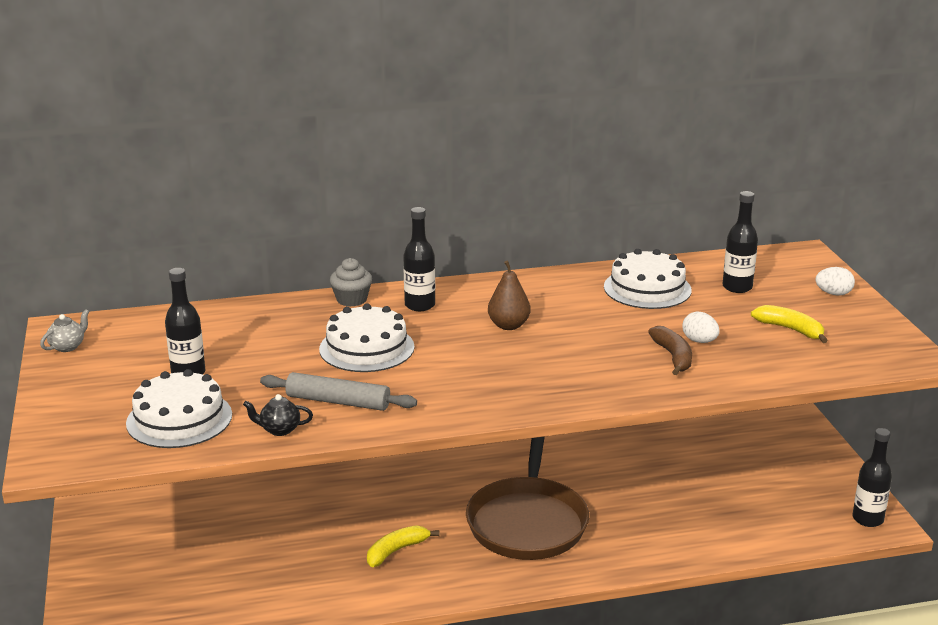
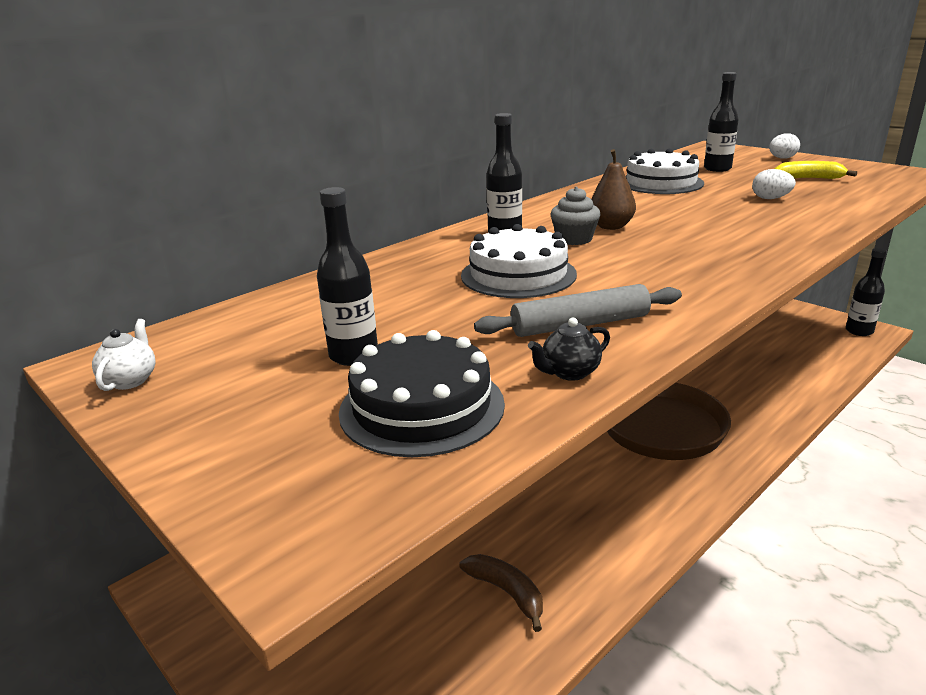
camera: 30 degrees left, 0 degrees up
(68, 346) = (130, 380): grey teapot -> white teapot
(179, 419) = (422, 407): white cake -> black cake
(351, 299) = (431, 246): grey cupcake -> grey cupcake (574, 239)
(396, 551) = (586, 497): yellow banana -> none
(673, 357) = (777, 211): brown banana -> brown banana (507, 592)

